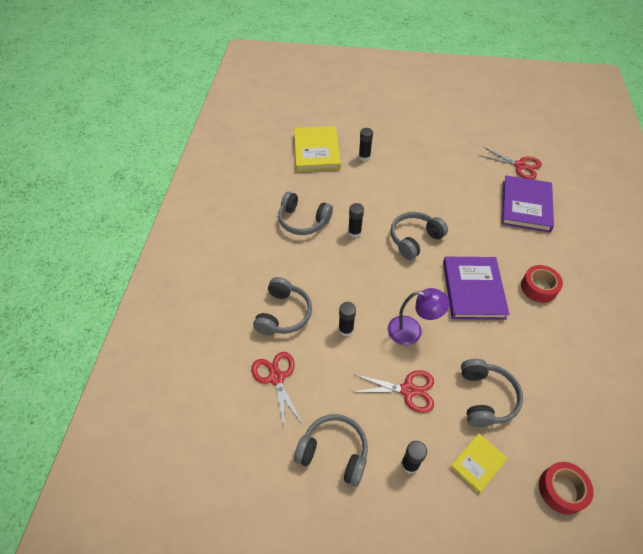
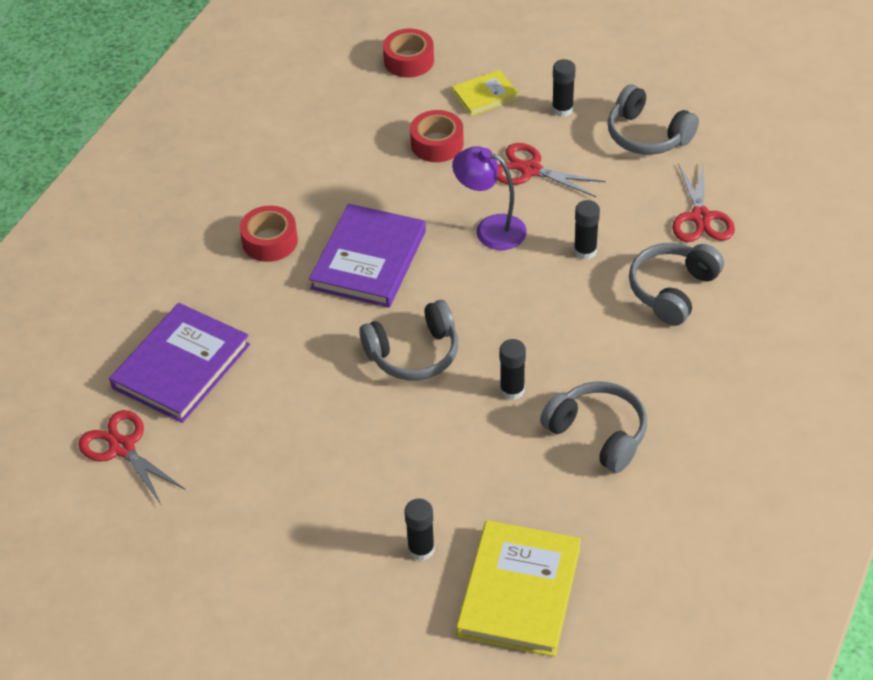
camera: 160 degrees left, 5 degrees down
(485, 398) = (437, 144): grey headphones -> red tape

